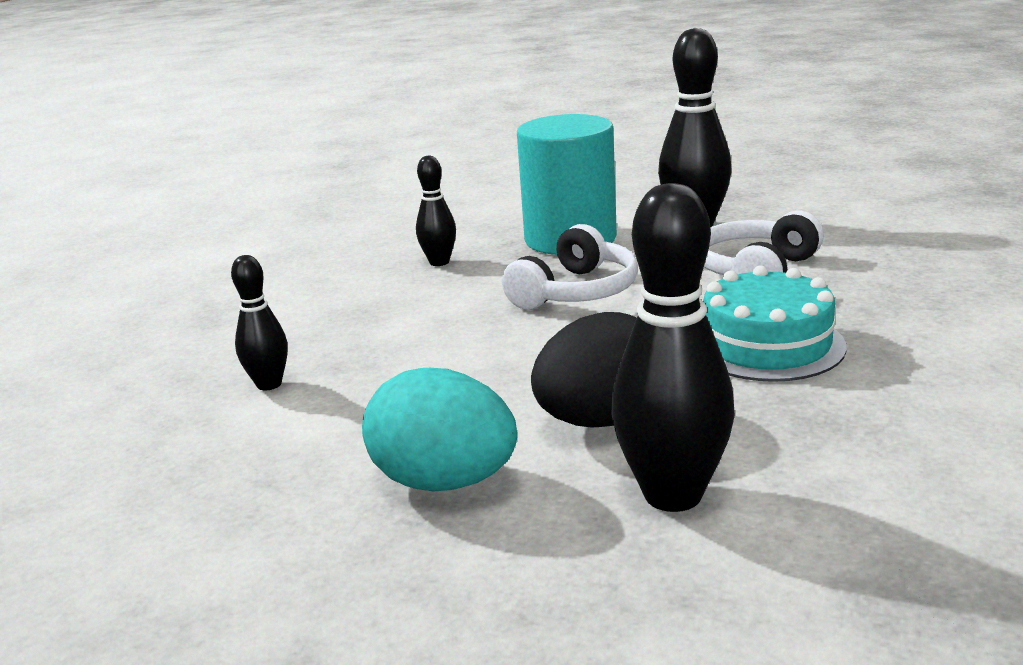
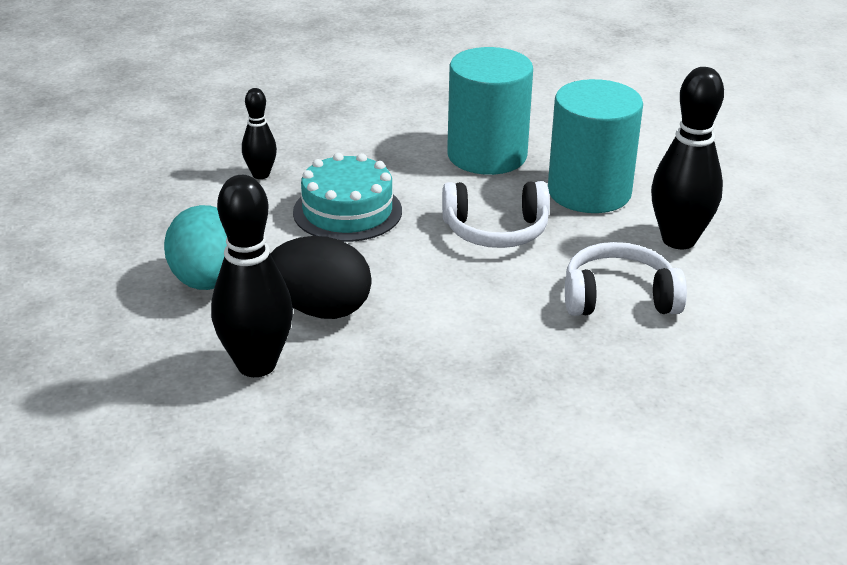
camera: 50 degrees right, 10 degrees up
(439, 262) = (487, 155): black bowling pin -> turquoise cylinder
(766, 345) = (489, 341): turquoise cake -> turquoise cake (347, 211)

